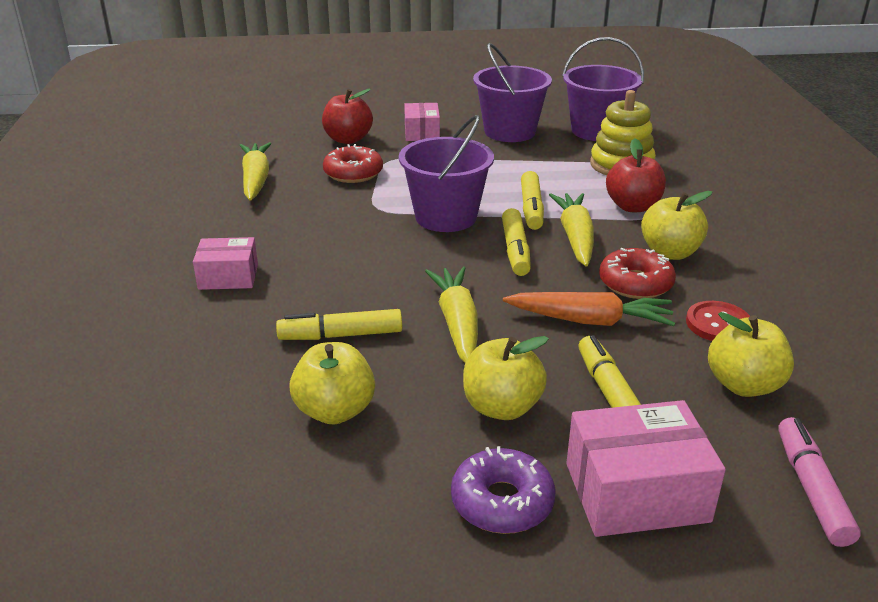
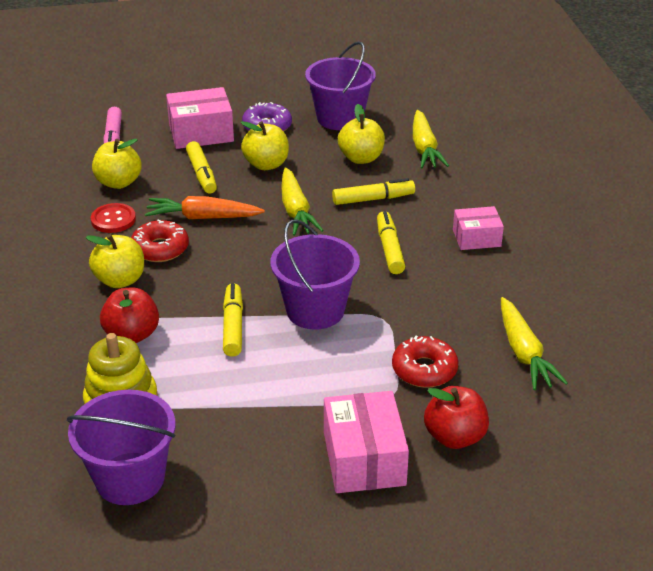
camera: 175 degrees right, 5 degrees up
(422, 133) = (364, 458): pink box -> pink box, size x1.59
(510, 132) = (247, 468): purple bucket -> purple bucket (340, 118)
(515, 250) = (252, 275): yellow marker -> yellow marker (389, 249)
(575, 237) = (197, 292): yellow carrot -> yellow carrot (424, 148)

